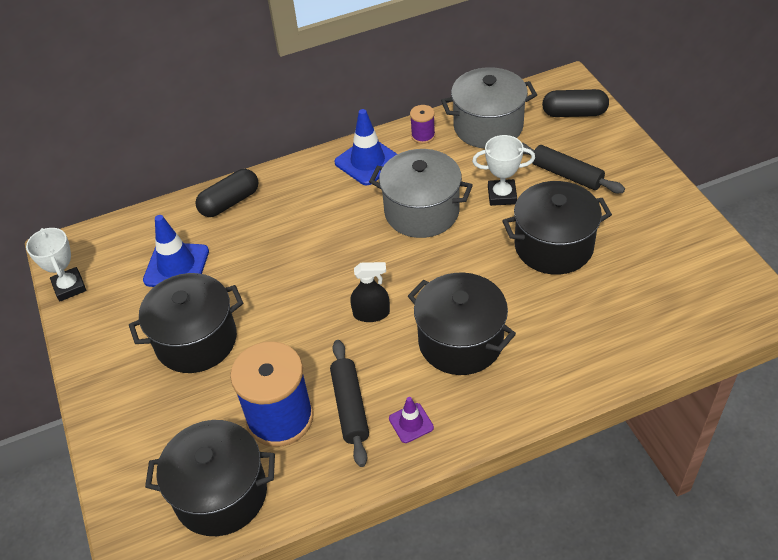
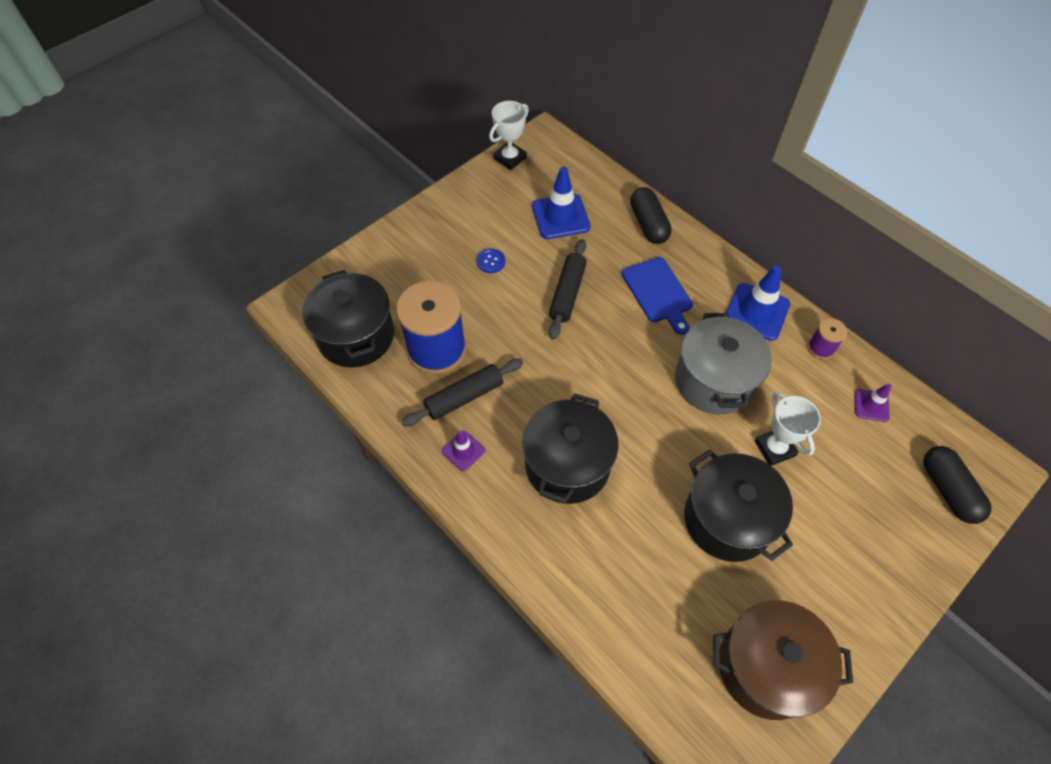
camera: 65 degrees right, 10 degrees up
(196, 340) = (491, 261): black pot -> blue button
(230, 202) = (648, 224): black capsule -> black capsule turned 45 degrees clockwise
(311, 219) = (658, 292): none -> blue cutting board
(371, 313) = (570, 379): black spray bottle -> none
(488, 126) = (871, 405): grey pot -> purple traffic cone
(566, 174) = (841, 506): black rolling pin -> black rolling pin (567, 293)
(682, 264) = (766, 667): none -> brown pot

